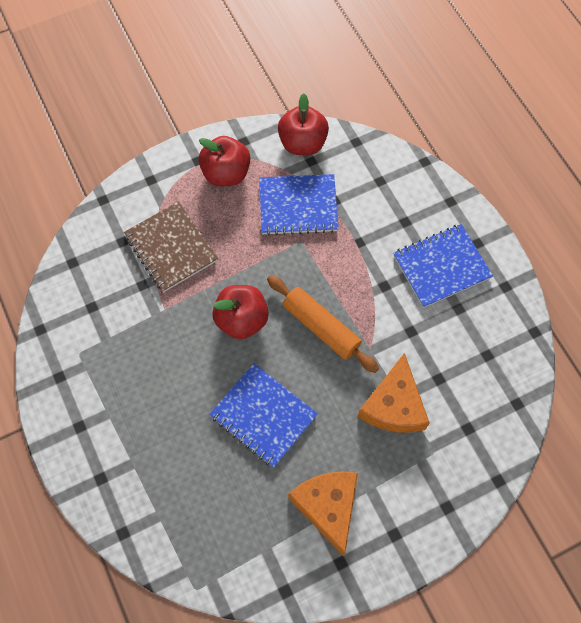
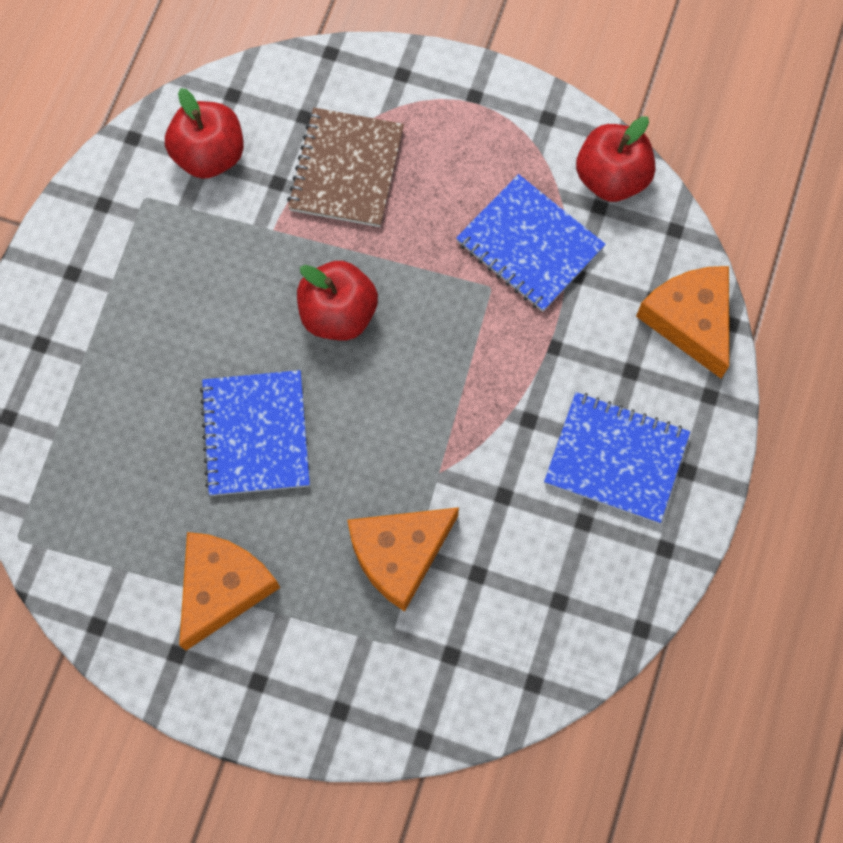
camera: 45 degrees right, 5 degrees up
(226, 173) = (489, 138): red apple -> red apple (209, 155)
(321, 327) = (412, 400): orange rolling pin -> none
(406, 176) = (690, 320): none -> orange cheese

